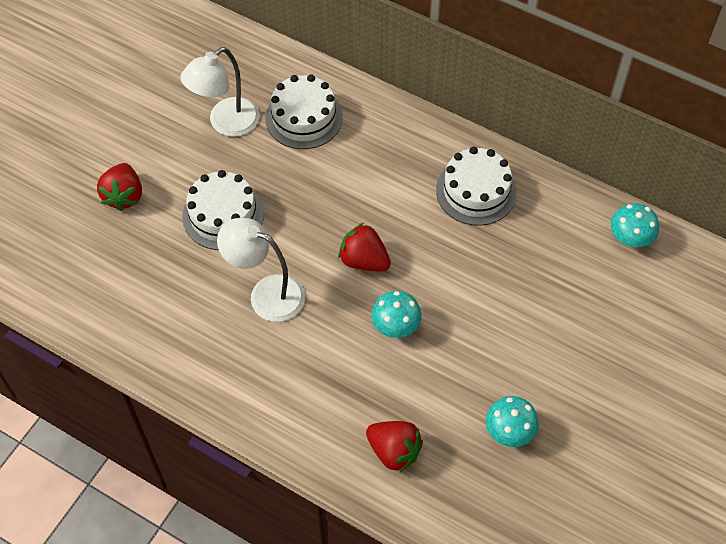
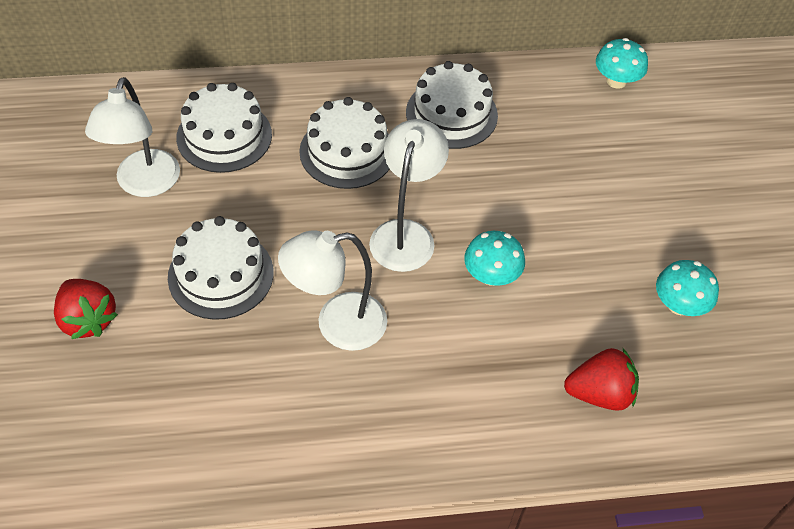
camera: 40 degrees left, 5 degrees down
(364, 260) = (405, 234): red strawberry -> white lamp
(376, 177) = (347, 151): none -> white cake

